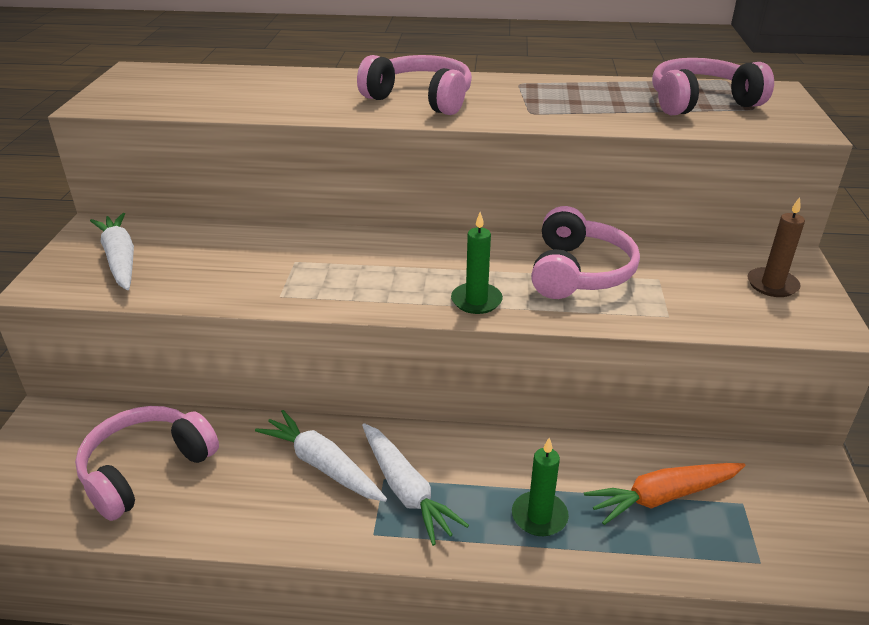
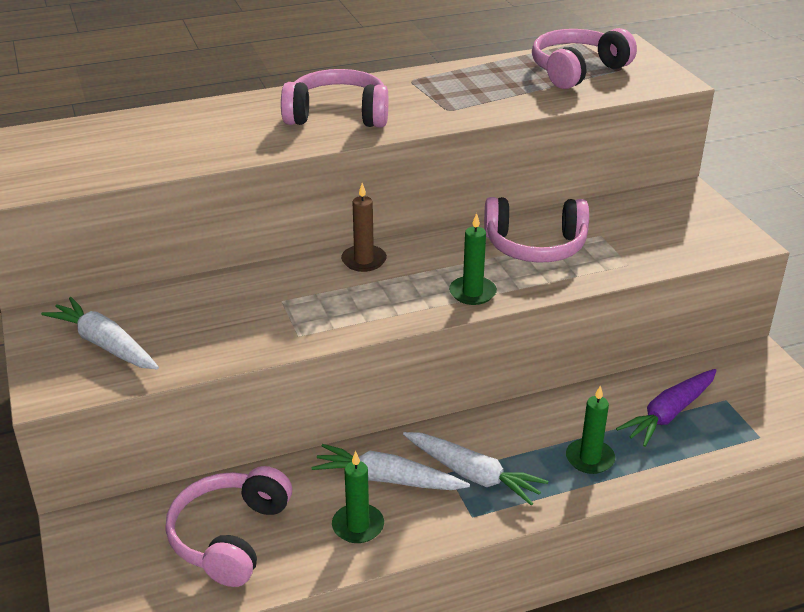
camera: 25 degrees left, 0 degrees up
(260, 502) = (358, 526): none -> green candle
(578, 272) = (535, 246): pink headphones -> pink headphones turned 105 degrees clockwise
(662, 497) = (669, 414): orange carrot -> purple carrot
(772, 285) = (686, 218): brown candle -> brown candle (364, 260)

